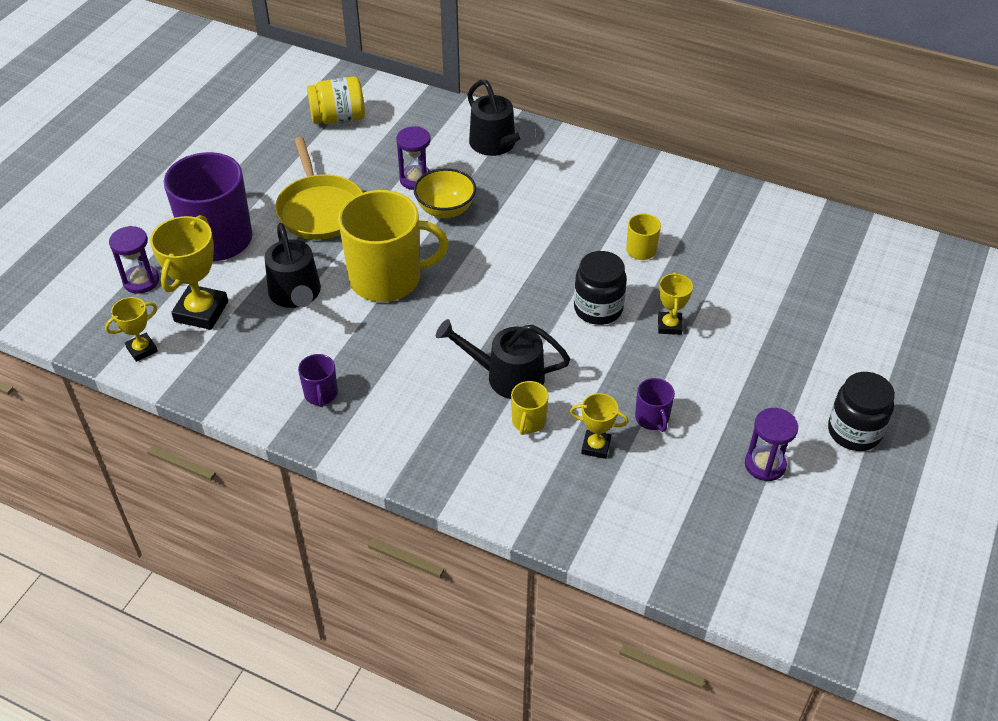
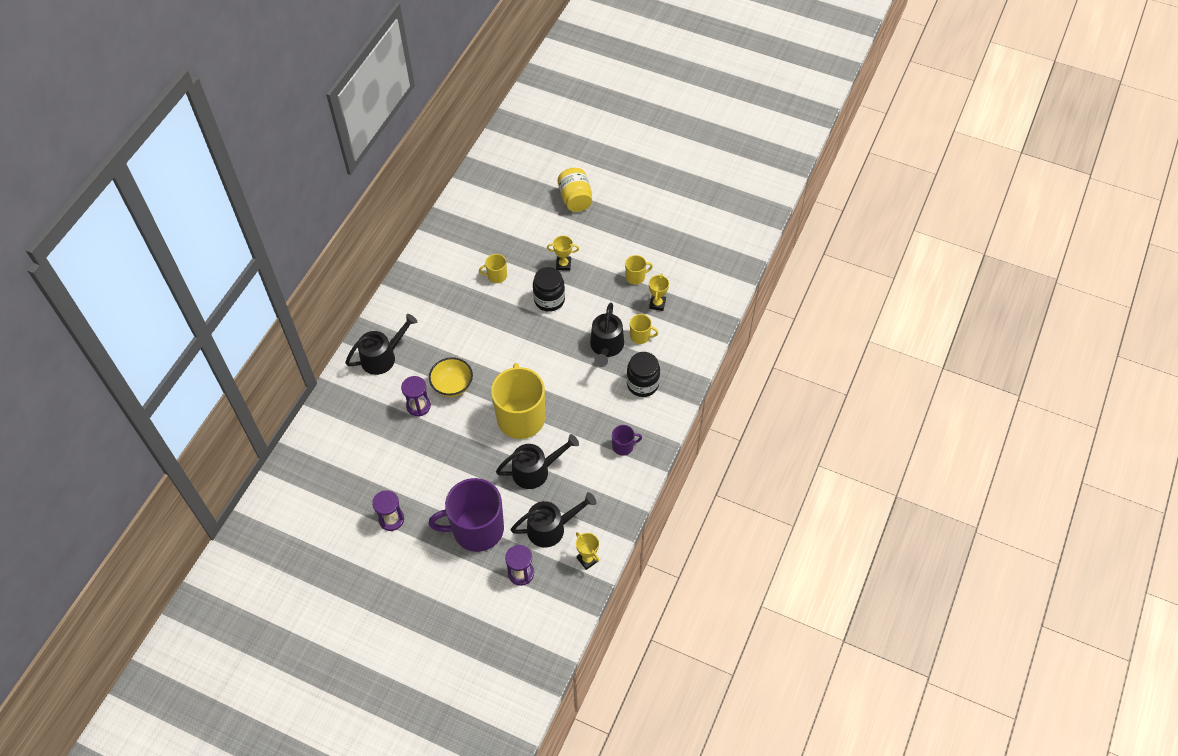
camera: 90 degrees left, 10 degrees up
(201, 311) = (551, 528): yellow trophy -> black watering can
(320, 209) = (448, 465): yellow pan -> none
(338, 118) = (341, 463): yellow jar -> yellow jar (575, 199)
(652, 418) = (636, 277): purple mug -> yellow mug
(765, 465) = (665, 229): purple hourglass -> purple hourglass (391, 519)
(854, 431) = (641, 188): black jar -> black jar (642, 384)

